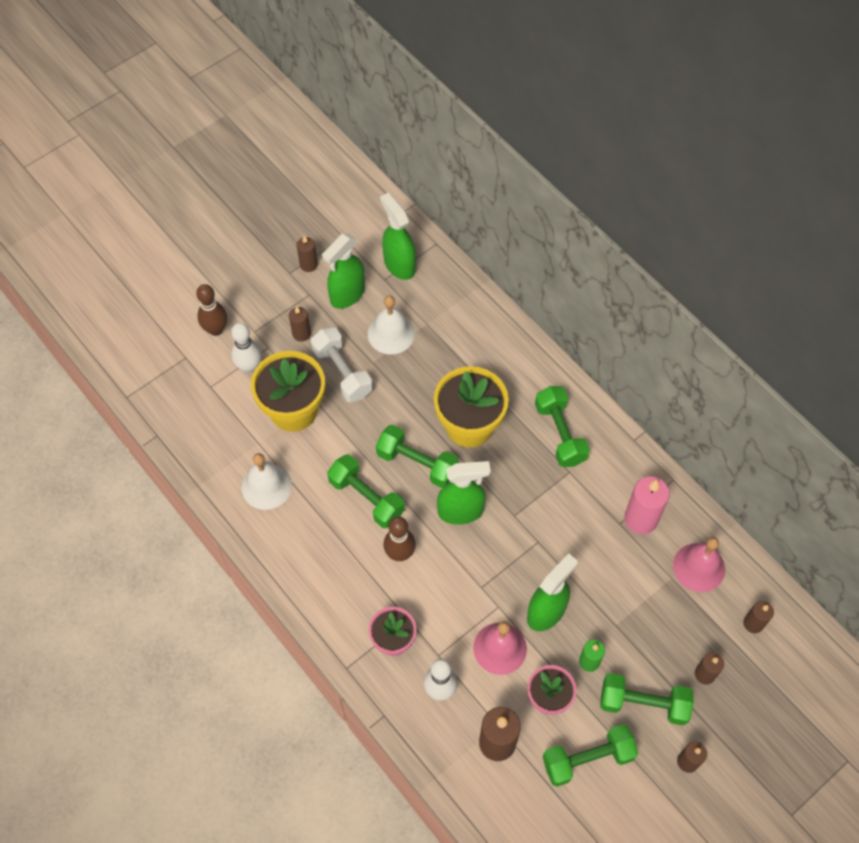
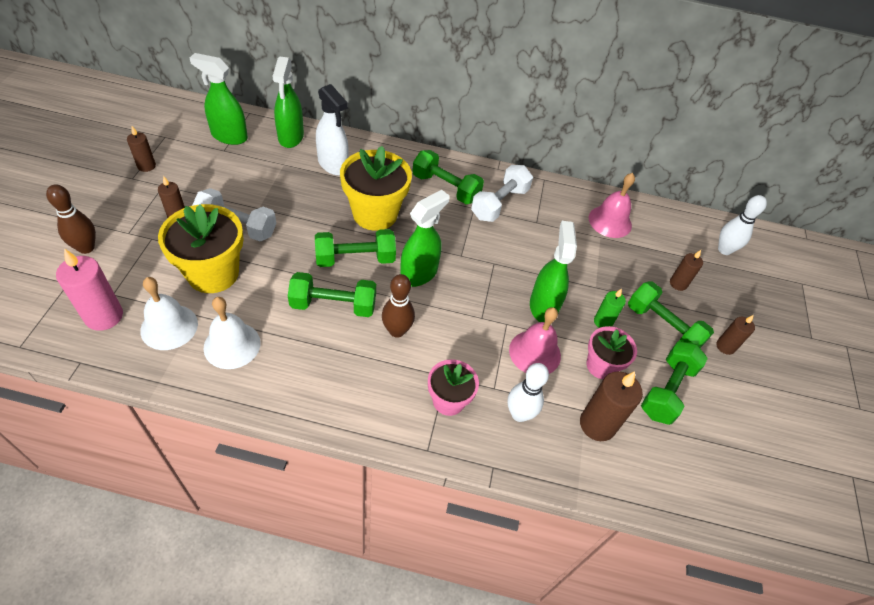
camera: 45 degrees left, 10 degrees down
(249, 367) = (143, 261): white bowling pin -> white bowling pin (724, 250)
(347, 294) = (199, 172): green spray bottle -> green spray bottle (291, 137)
(391, 333) = (259, 182): white bell -> white bell (169, 327)
(471, 348) = (333, 165): none -> white spray bottle
(599, 481) = (499, 203): none -> white dumbbell
(641, 519) = (547, 212): pink candle -> pink candle (104, 316)
(643, 704) = (662, 327): green dumbbell -> green dumbbell turned 75 degrees clockwise
(753, 623) = (673, 236): brown candle -> none

